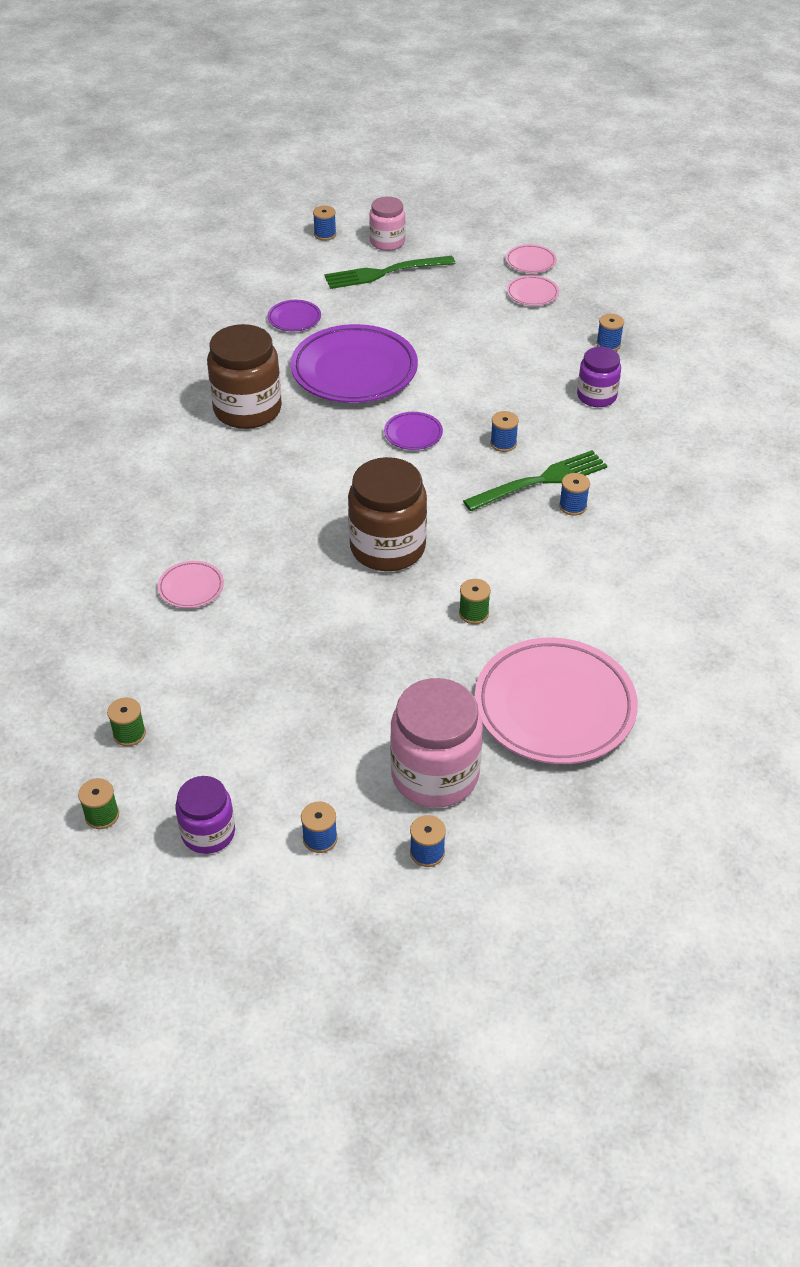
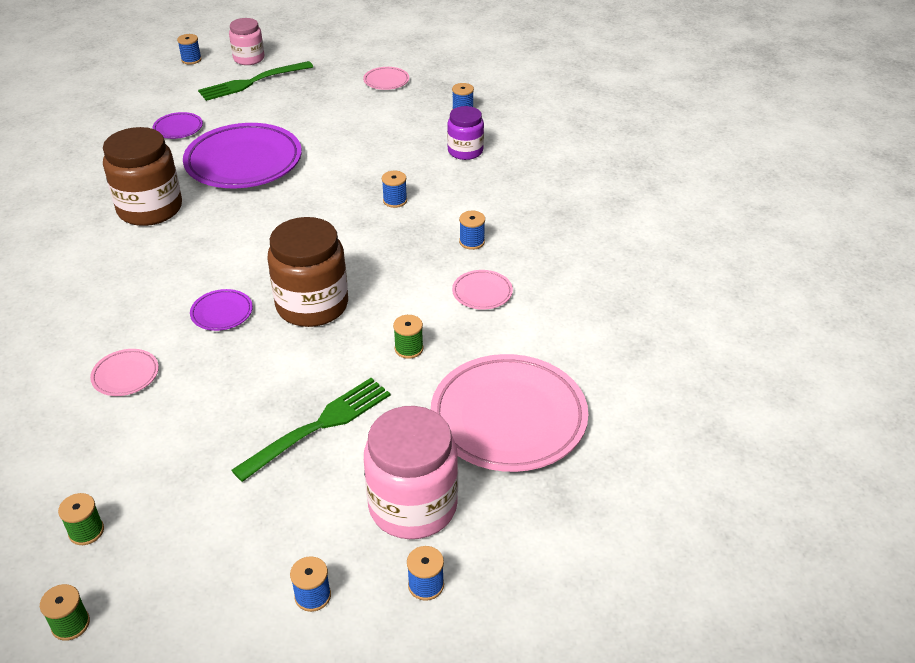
camera: 15 degrees left, 5 degrees down
(208, 833) = (192, 617): purple jar -> none
(413, 434) = (311, 205): purple plate -> purple plate (222, 313)
(530, 262) = (378, 58): pink plate -> pink plate (482, 293)
(540, 481) = (437, 226): green fork -> green fork (318, 426)

